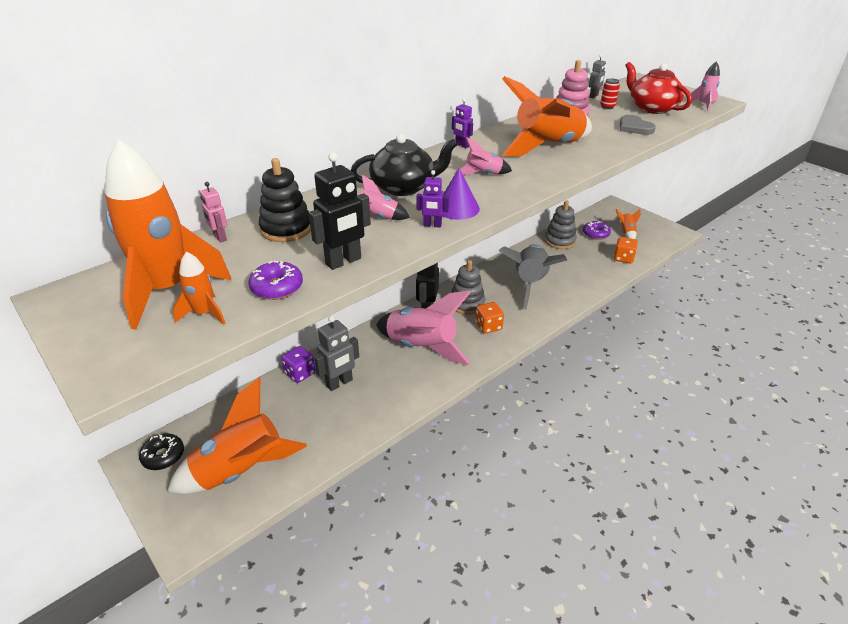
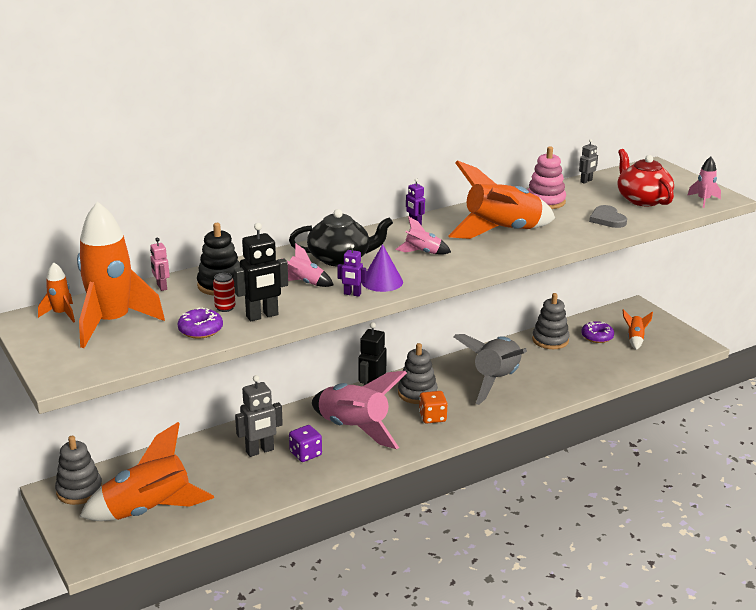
camera: 10 degrees right, 10 degrees down
(163, 456) = (79, 490): black donut -> grey stacking toy
(204, 313) = (138, 343): orange rocket -> orange rocket (61, 314)
(300, 373) = (223, 438): purple dice -> purple dice (305, 454)
(607, 107) = (593, 194): red can -> red can (225, 308)
(623, 258) = (617, 366): orange dice -> none

